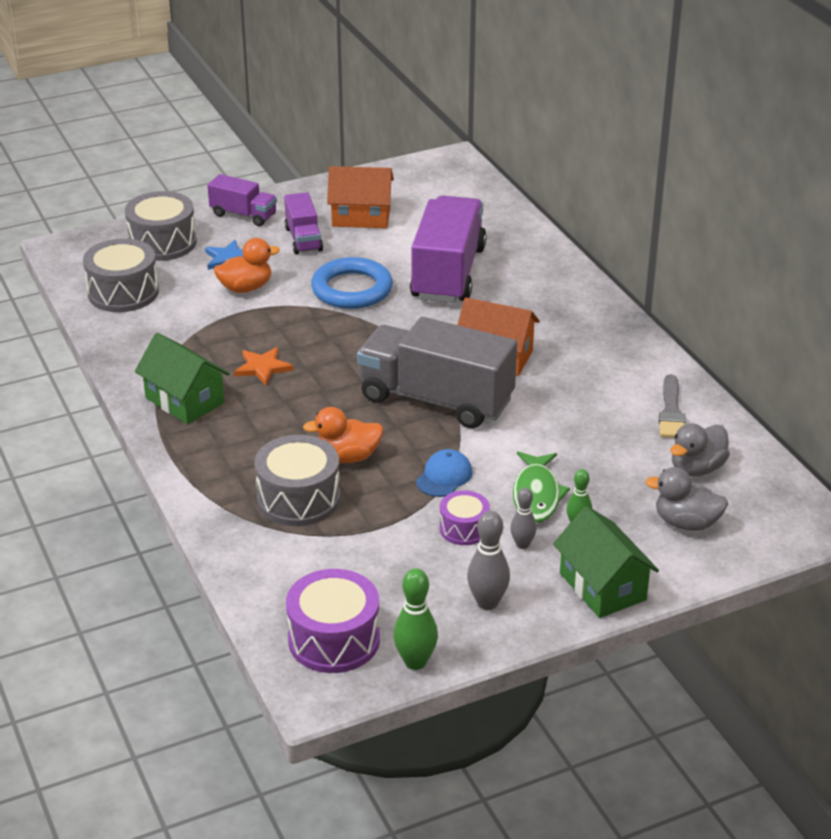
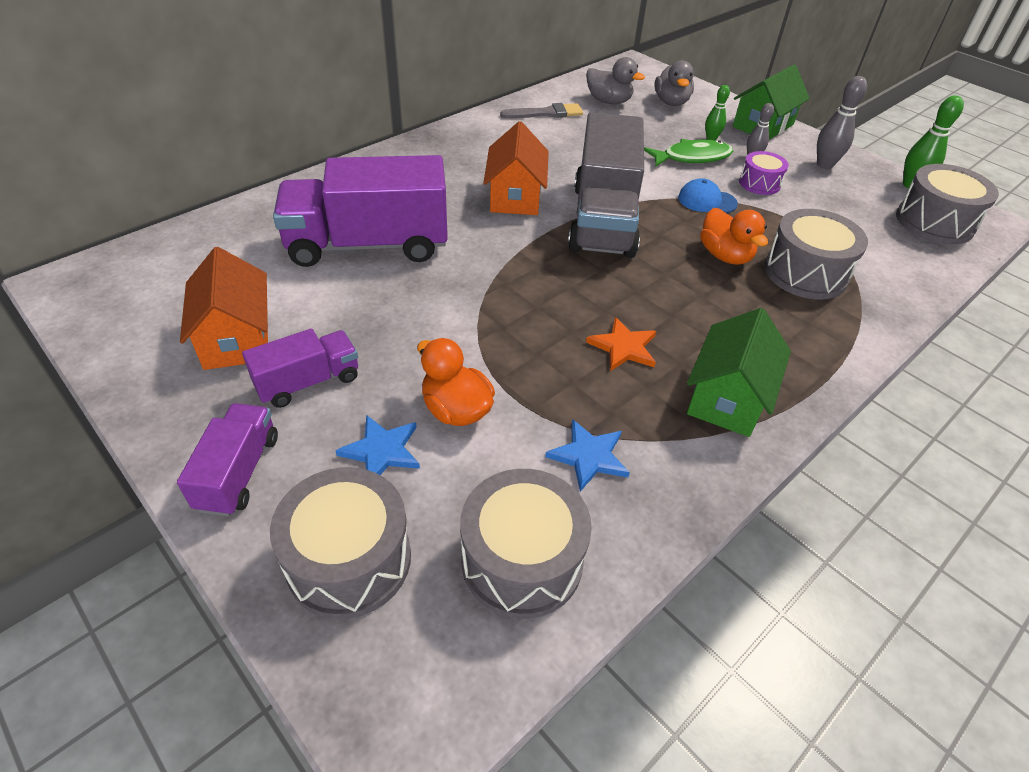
camera: 110 degrees left, 10 degrees up
(175, 329) = (589, 456): none -> blue star
(334, 640) = (934, 222): purple drum -> grey drum
(352, 289) = (426, 310): blue ring -> none

